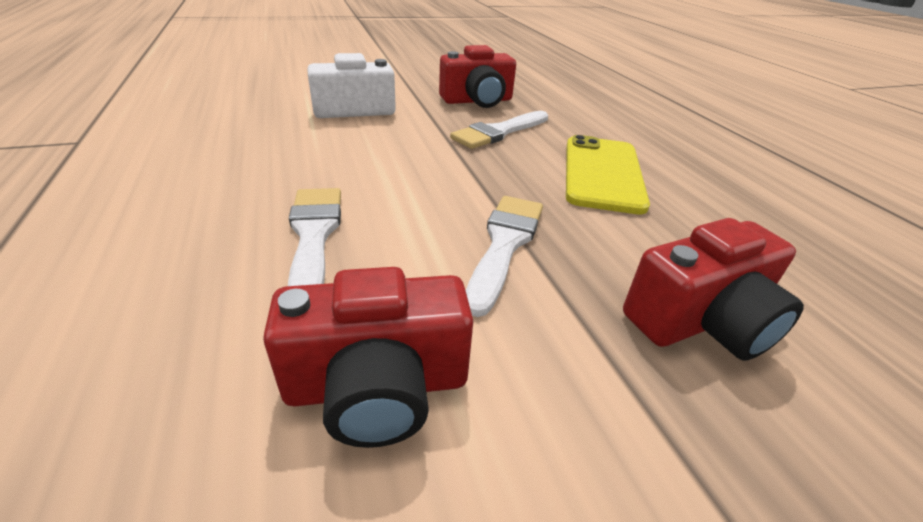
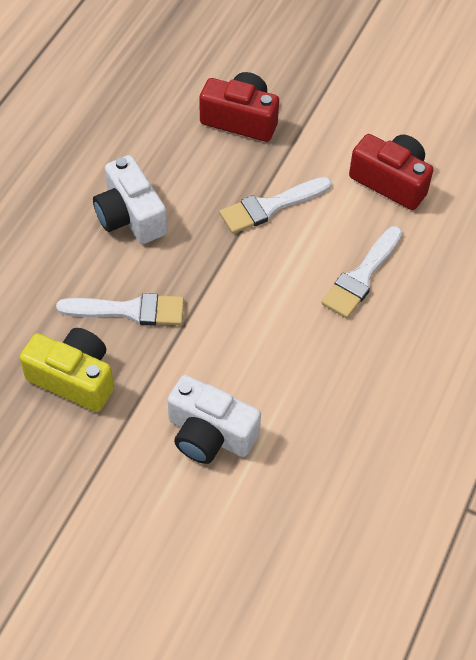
camera: 135 degrees left, 20 degrees up
(477, 101) = (74, 378): red camera -> yellow camera
(602, 173) = (130, 216): yellow phone -> white camera

